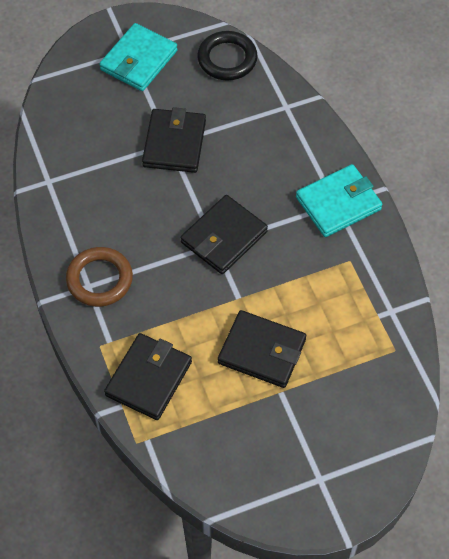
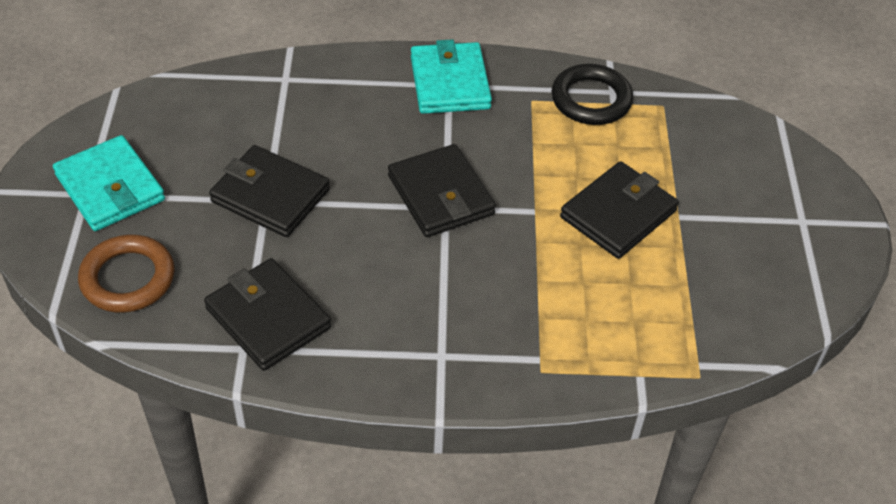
camera: 70 degrees left, 10 degrees down
(99, 279) = (438, 339): brown ring -> brown ring (128, 278)
(148, 378) = (611, 334): black wallet -> black wallet (268, 318)
(227, 59) = (175, 104): black ring -> black ring (591, 99)

